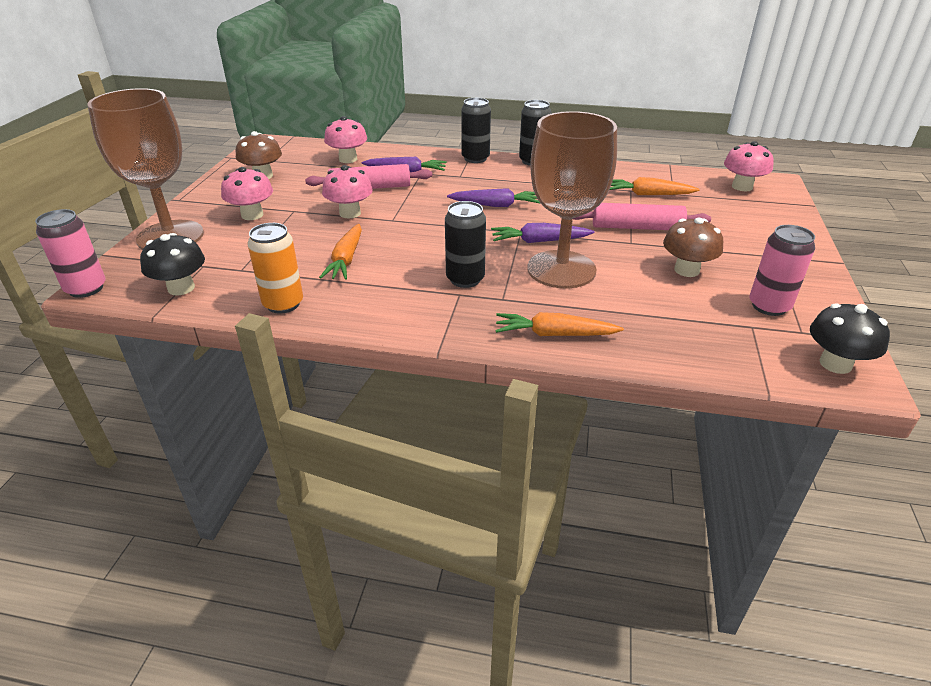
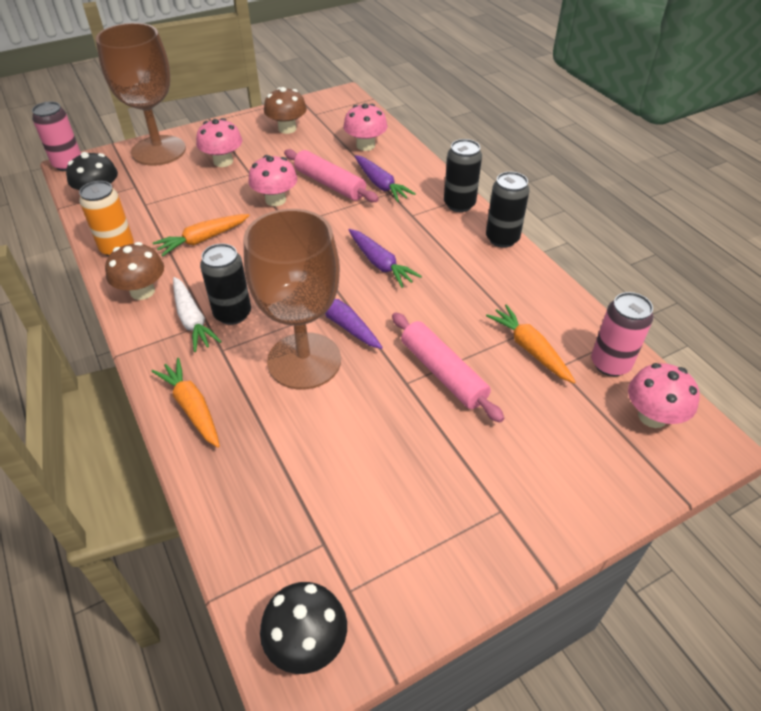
camera: 50 degrees right, 10 degrees up
(446, 299) = (192, 320): none -> white carrot
(686, 270) = (390, 448): brown mushroom -> brown mushroom (142, 291)
(769, 306) = (378, 543): pink can -> pink can (610, 364)

